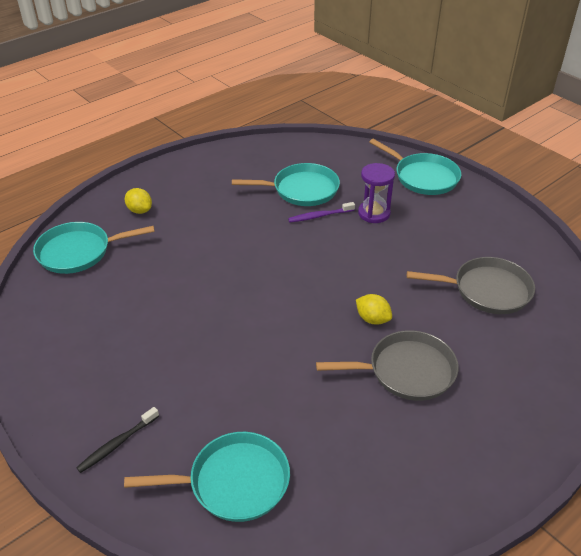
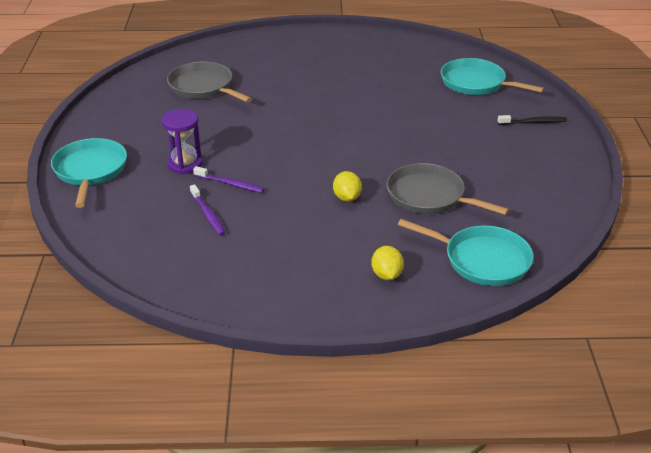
camera: 140 degrees left, 5 degrees down
(302, 190) = (208, 214): turquoise pan -> purple toothbrush
(372, 319) = (301, 107): yellow lemon -> yellow lemon (347, 198)
(407, 371) = (320, 79): grey pan -> grey pan (429, 196)

